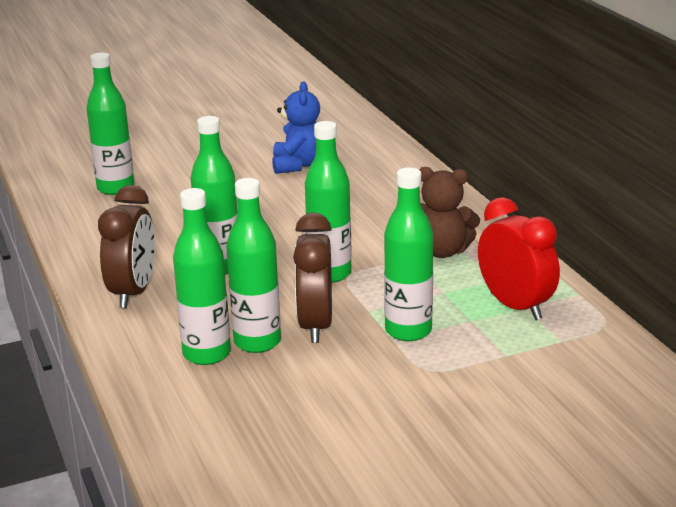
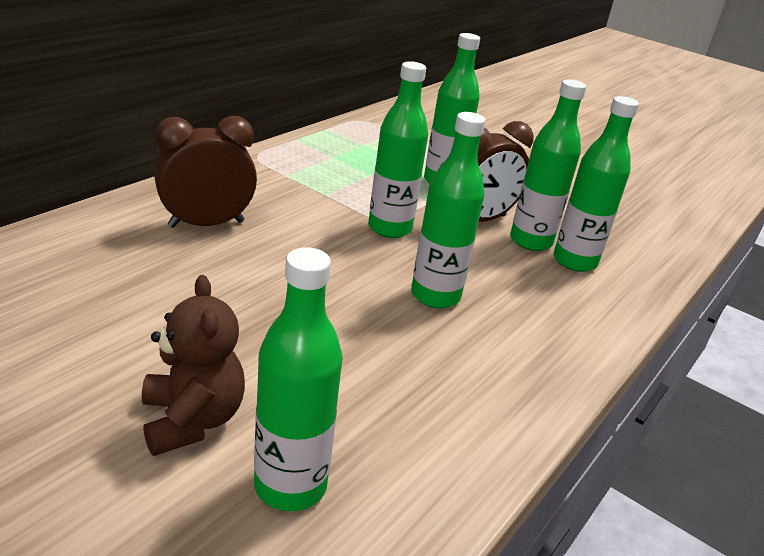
camera: 125 degrees left, 5 degrees up
(133, 292) = (540, 339): brown clock -> brown clock (206, 224)
(298, 165) = (113, 307): blue teddy bear -> none
(442, 251) = (300, 181): brown teddy bear -> brown teddy bear (192, 420)
(515, 306) = (366, 147): red clock -> none

